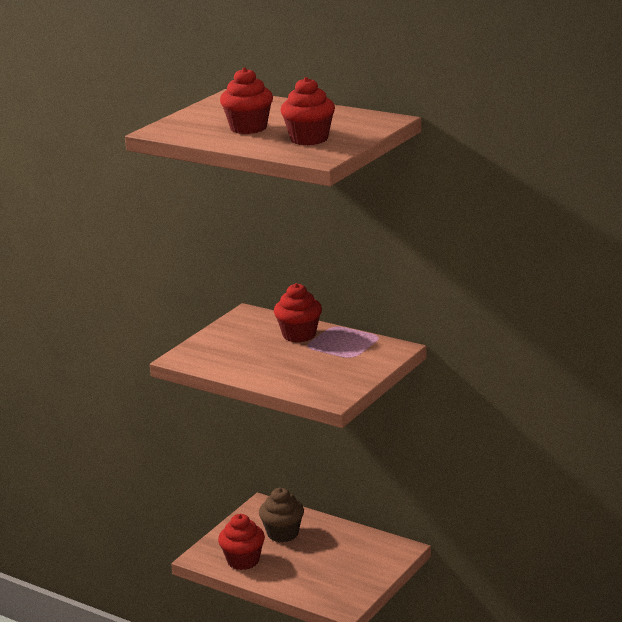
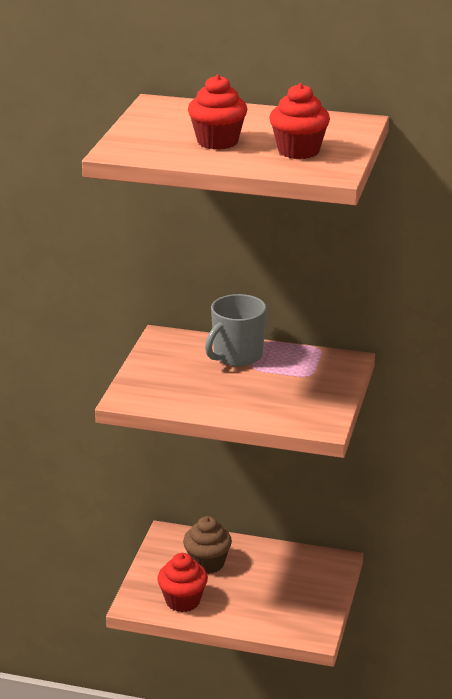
camera: 20 degrees left, 5 degrees up
(299, 335) = (236, 356): red cupcake -> grey mug

